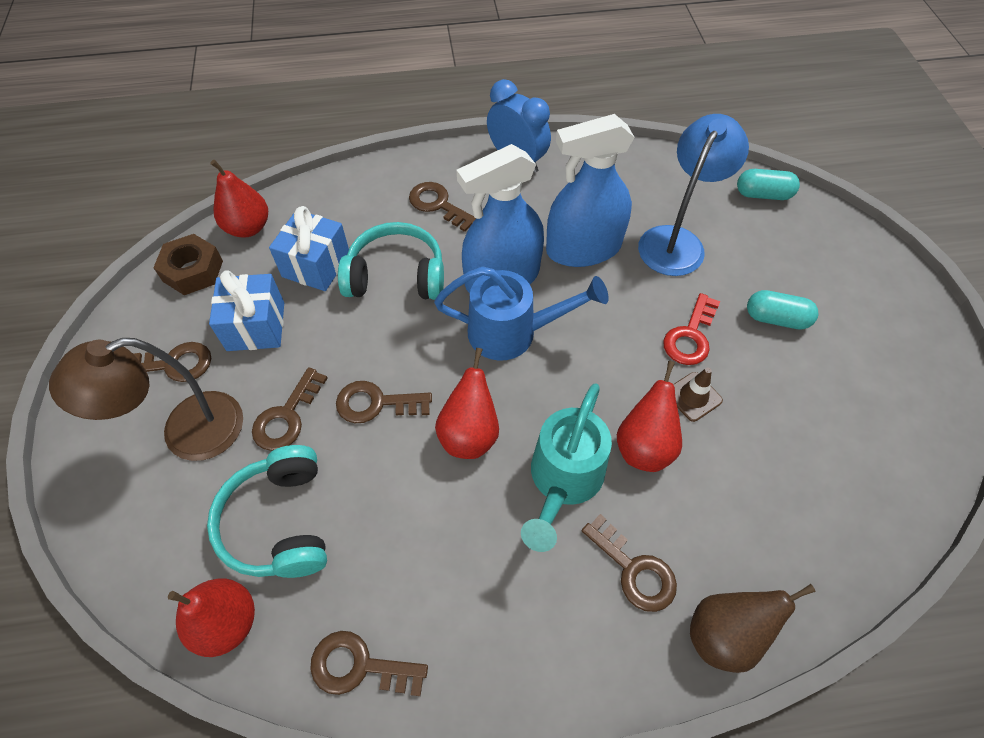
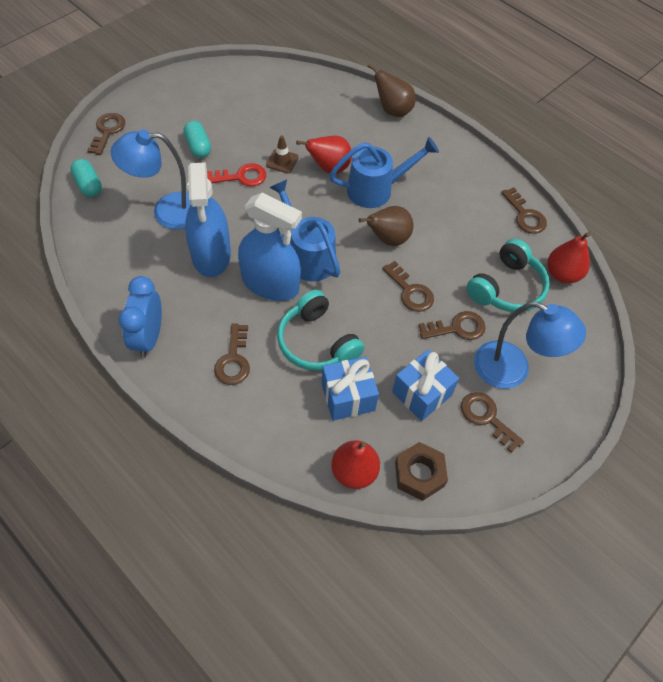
camera: 130 degrees left, 0 degrees up
(186, 432) = (512, 370): brown lamp -> blue lamp
(469, 434) = (388, 239): red pear -> brown pear
(563, 480) = (376, 190): turquoise watering can -> blue watering can
(583, 248) = (211, 254): blue spray bottle -> blue spray bottle turned 45 degrees clockwise
(634, 569) = (394, 147): brown key -> brown key (107, 131)

